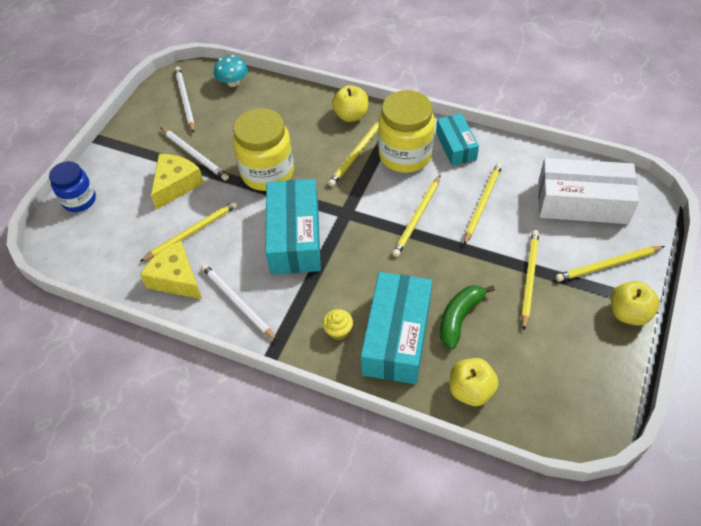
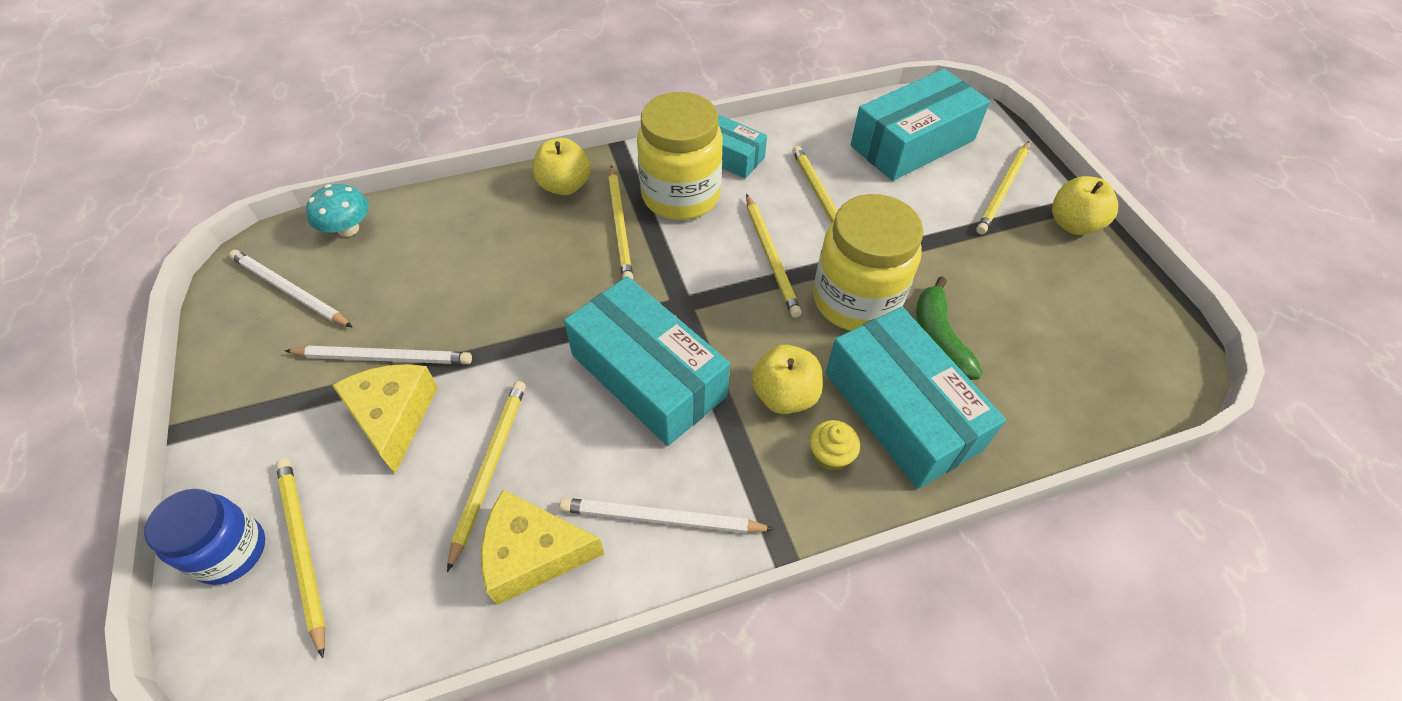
camera: 45 degrees left, 0 degrees up
(267, 173) = (523, 317): yellow jar -> yellow jar (856, 300)
(471, 390) = (1040, 412): yellow apple -> yellow apple (784, 395)
(529, 278) = (953, 249): yellow pencil -> yellow pencil (303, 549)
(582, 202) = (912, 143): white box -> turquoise box

